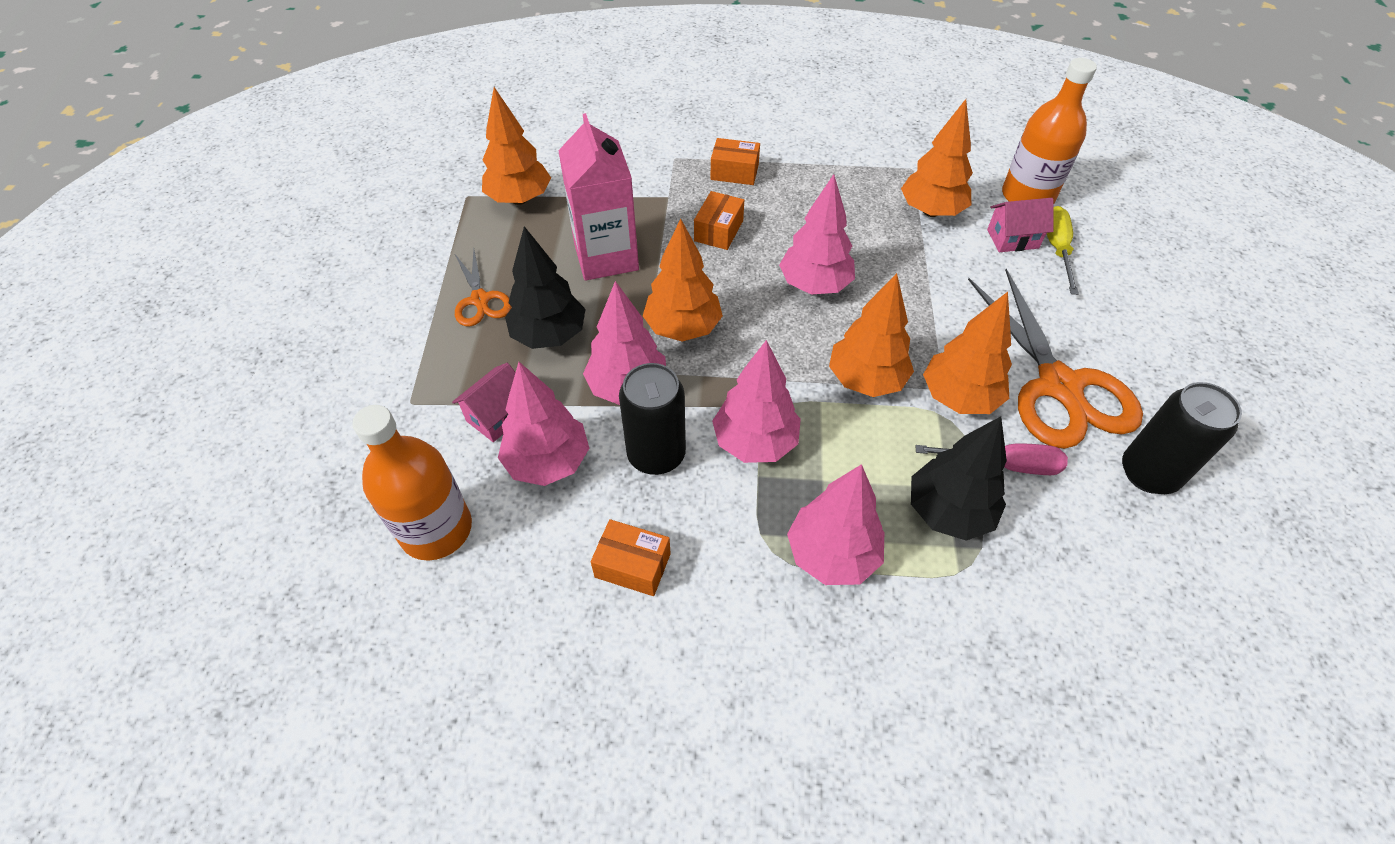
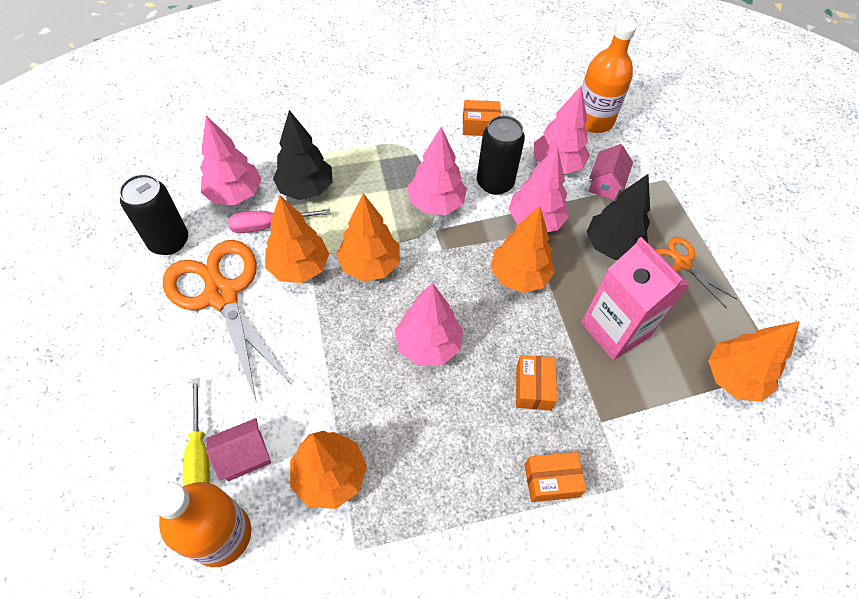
camera: 160 degrees right, 5 degrees up
(832, 555) = (373, 152): pink tree -> pink tree (235, 194)

